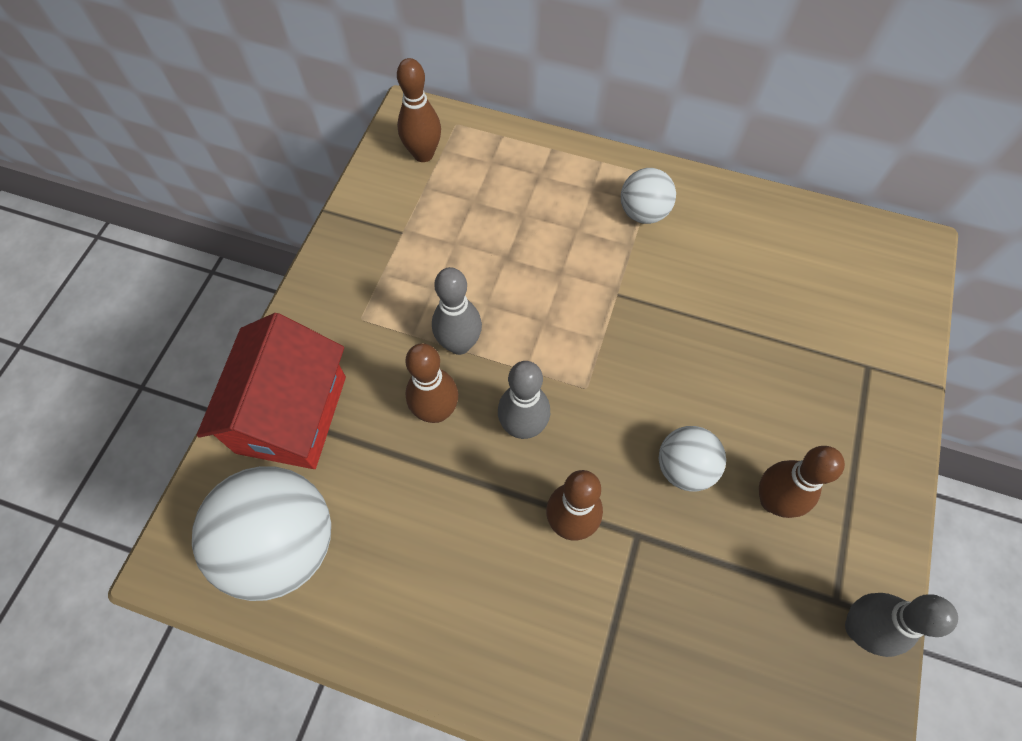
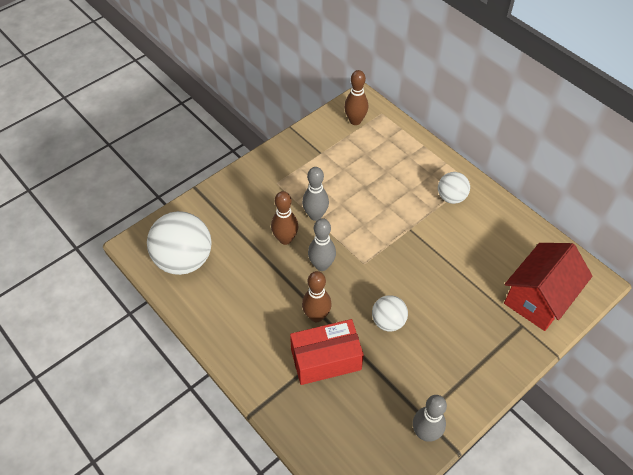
camera: 30 degrees right, 10 degrees down
(291, 414) = (220, 209): red house -> red house (538, 298)
(633, 592) = (326, 359): none -> red box
(772, 500) = (422, 358): brown bowling pin -> none

